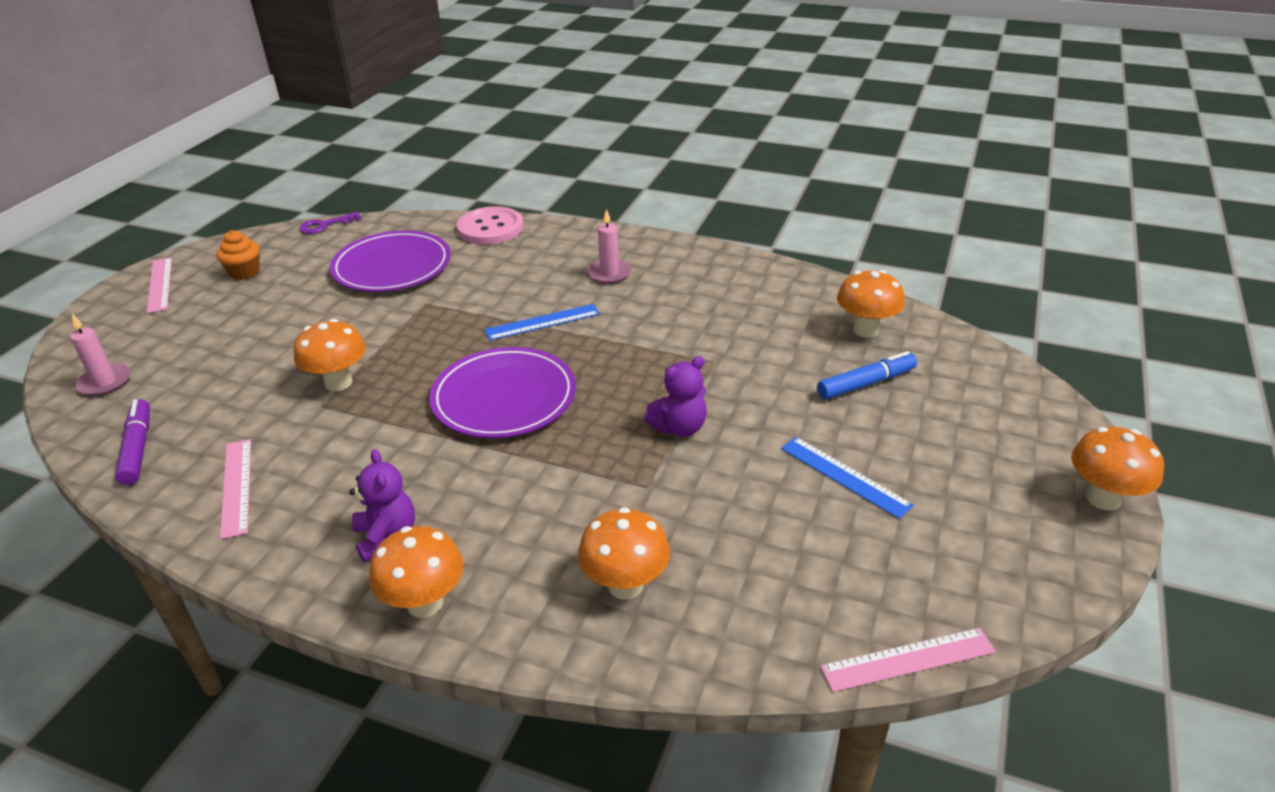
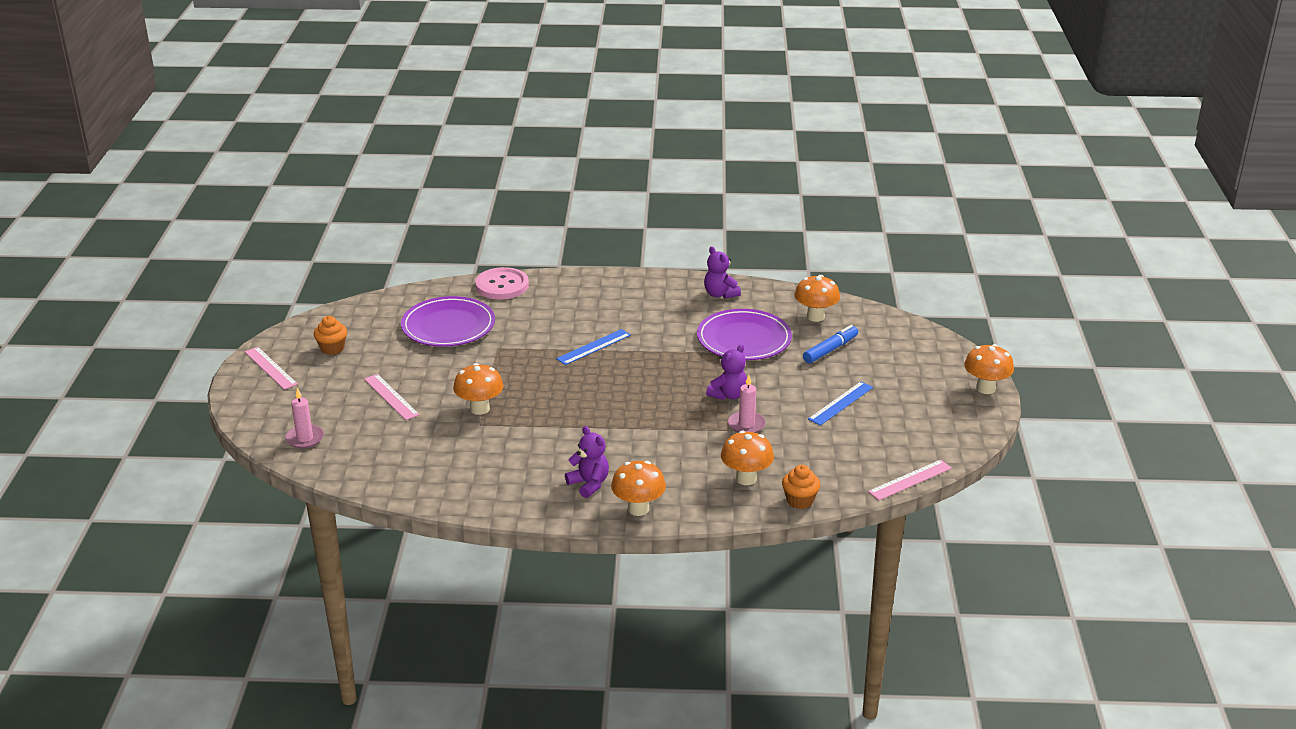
camera: 20 degrees left, 5 degrees down
(137, 449) = (376, 471): purple marker -> none
(237, 486) = (468, 478): pink ruler -> pink ruler (391, 397)
(325, 225) = (363, 303): purple key -> none
(504, 397) = (603, 398): purple plate -> purple plate (744, 339)
(609, 274) = (618, 306): pink candle -> pink candle (746, 424)
(691, 655) = (799, 501): none -> orange cupcake
(748, 278) = (720, 294): none -> purple teddy bear
(844, 476) = (840, 403): blue ruler -> blue ruler turned 75 degrees counterclockwise

